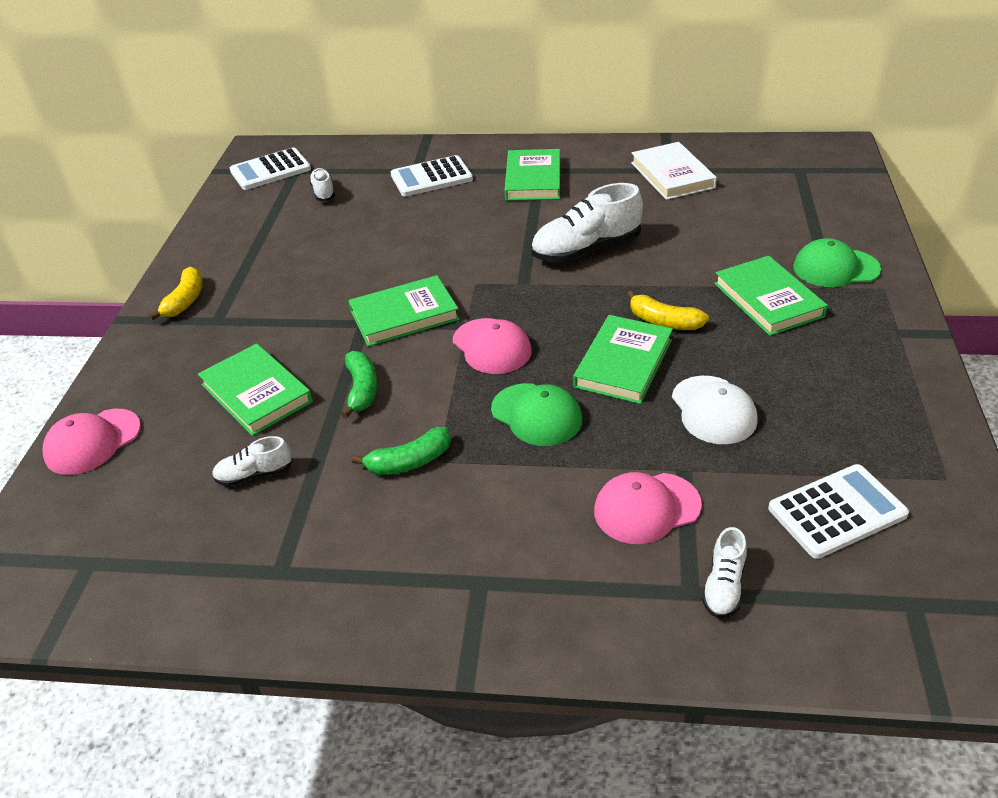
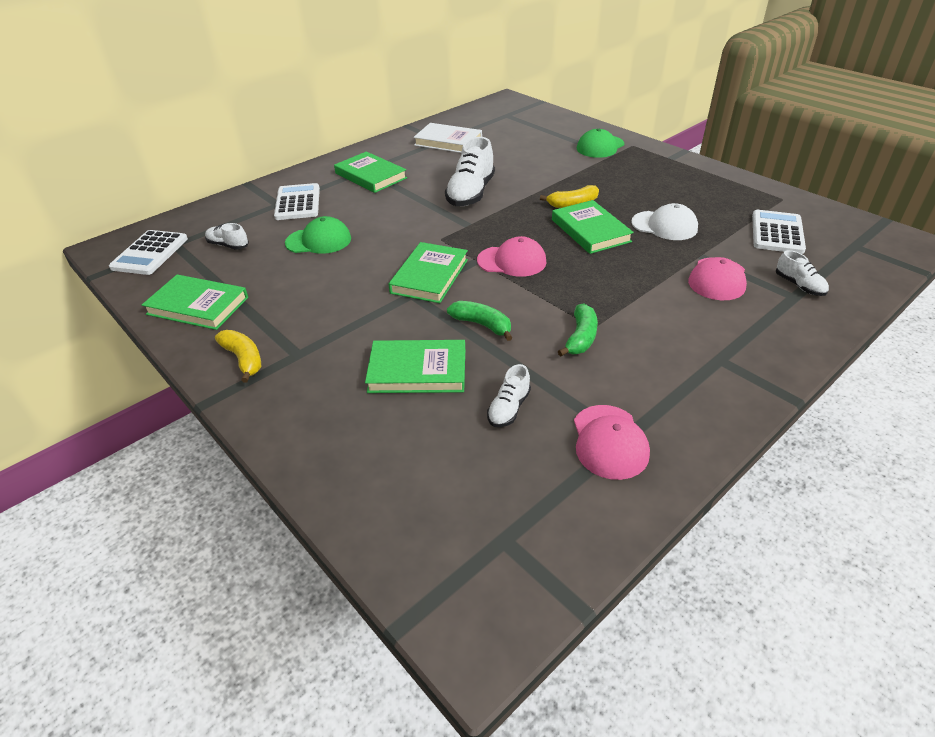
camera: 50 degrees left, 0 degrees up
(92, 442) = (350, 481): pink cap -> pink cap (609, 442)
(431, 177) = (298, 203): white calculator -> white calculator turned 150 degrees clockwise
(536, 415) = (597, 275): green cap -> green cap (319, 241)
(768, 300) = (598, 172): green book -> green book (198, 306)

